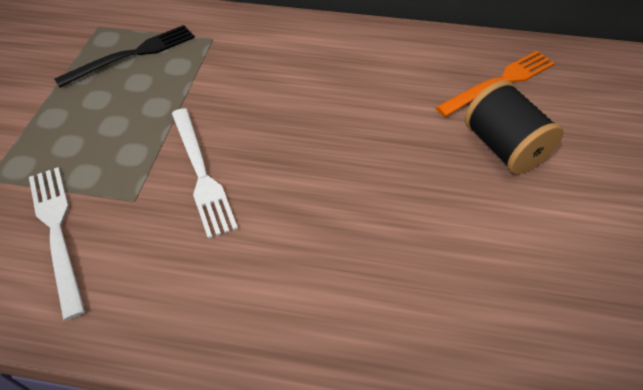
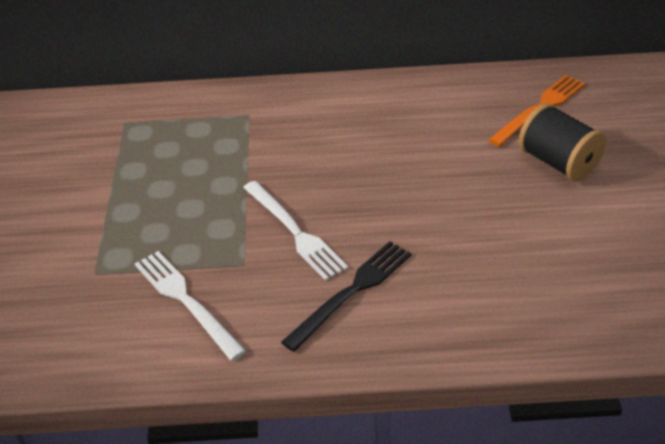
camera: 10 degrees left, 10 degrees down
(132, 55) = (175, 143): black fork -> black fork (352, 292)

